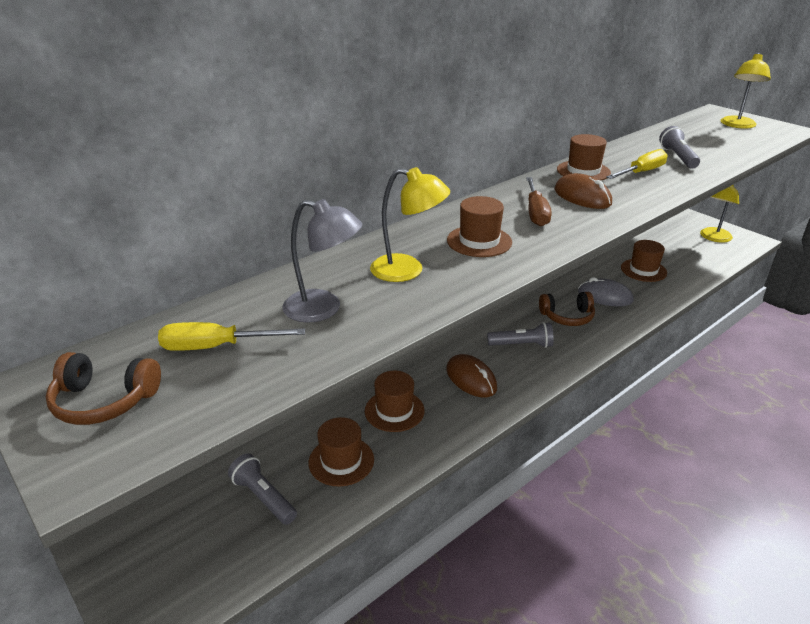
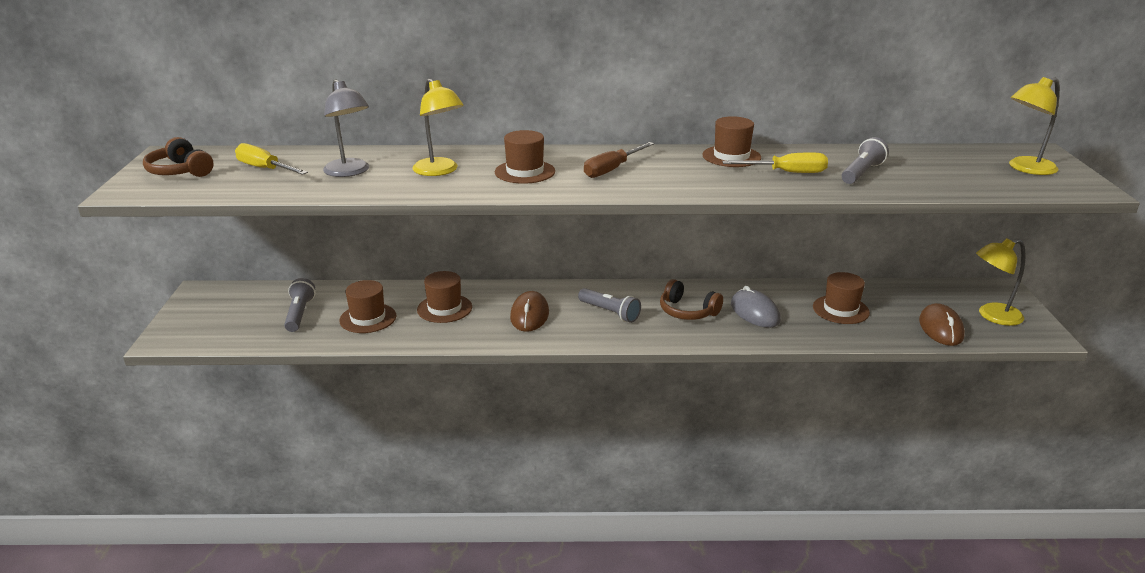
camera: 40 degrees right, 5 degrees down
(582, 197) = (679, 172): brown mouse -> brown mouse (941, 328)

